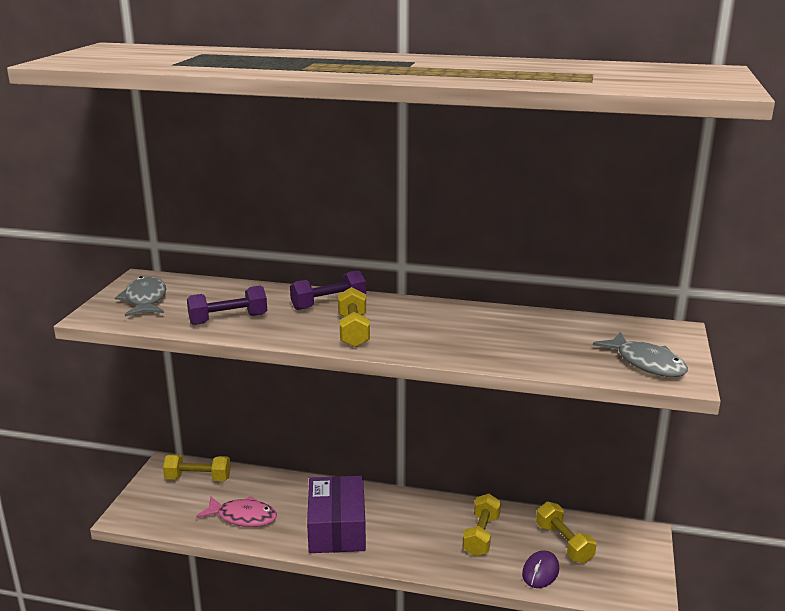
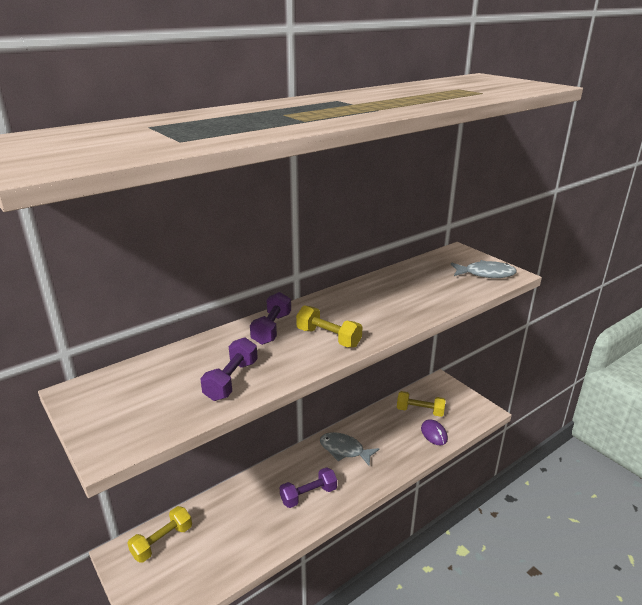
camera: 50 degrees left, 5 degrees up
(145, 300) = (124, 407): grey fish -> grey fish (344, 450)
(243, 517) = (241, 539): pink fish -> none
(337, 528) = (308, 495): purple box -> purple dumbbell
(481, 535) = (382, 436): yellow dumbbell -> none

